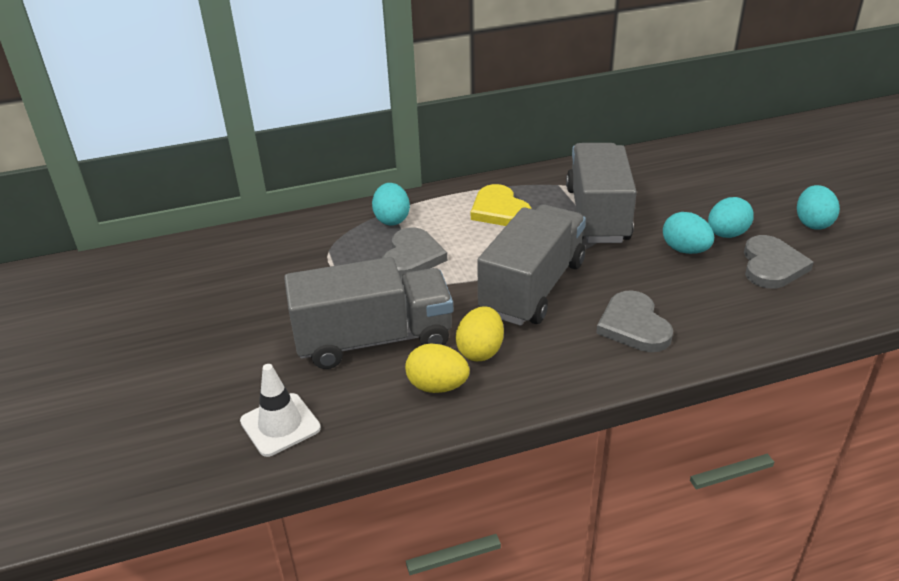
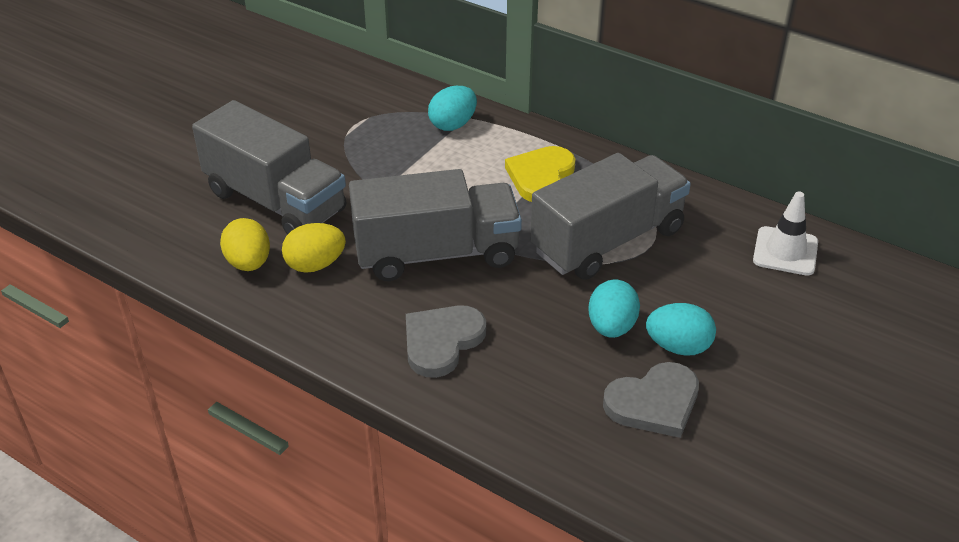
camera: 50 degrees right, 5 degrees up
(280, 425) = (139, 209): white traffic cone -> white traffic cone (785, 251)
(412, 257) = (409, 164): grey heart -> none
(812, 223) = (786, 408): turquoise egg -> none

